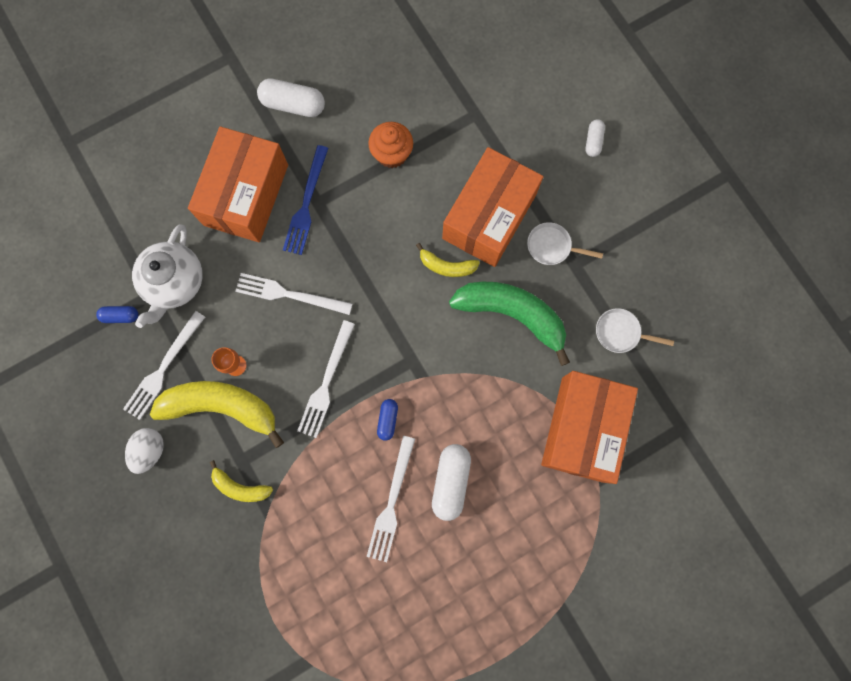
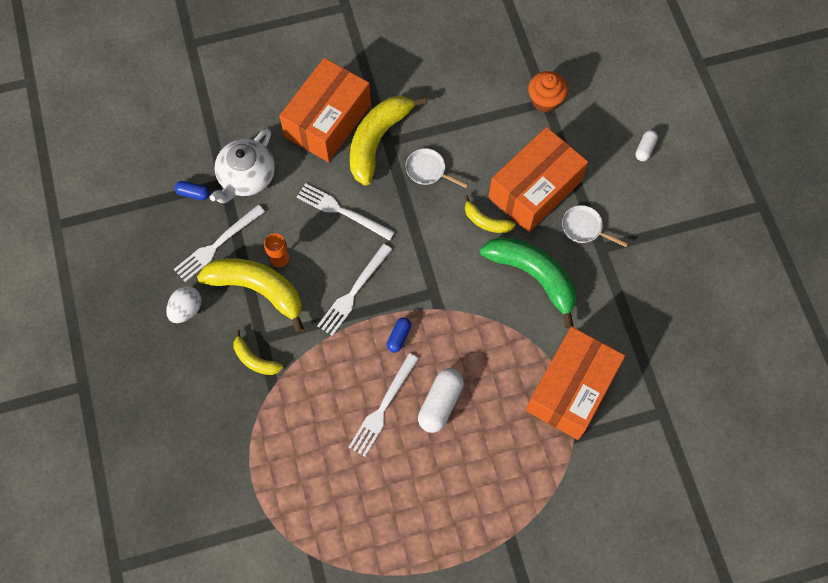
camera: 15 degrees right, 10 degrees down
(293, 105) = (389, 58): white capsule -> none
(306, 204) = (377, 140): blue fork -> yellow banana
(392, 154) = (463, 117): orange cupcake -> orange cupcake (545, 100)
(620, 332) = (627, 316): white pan -> white pan (428, 170)

